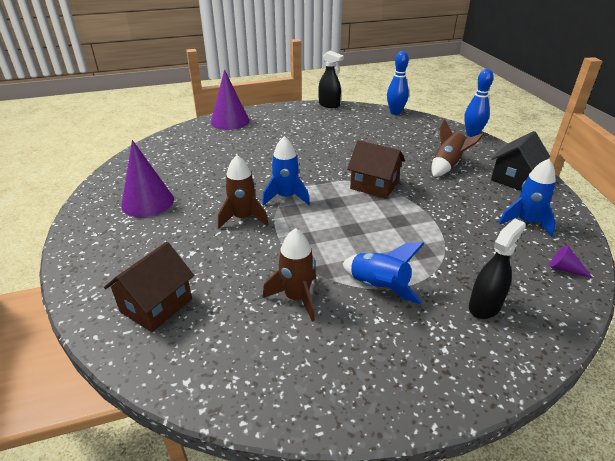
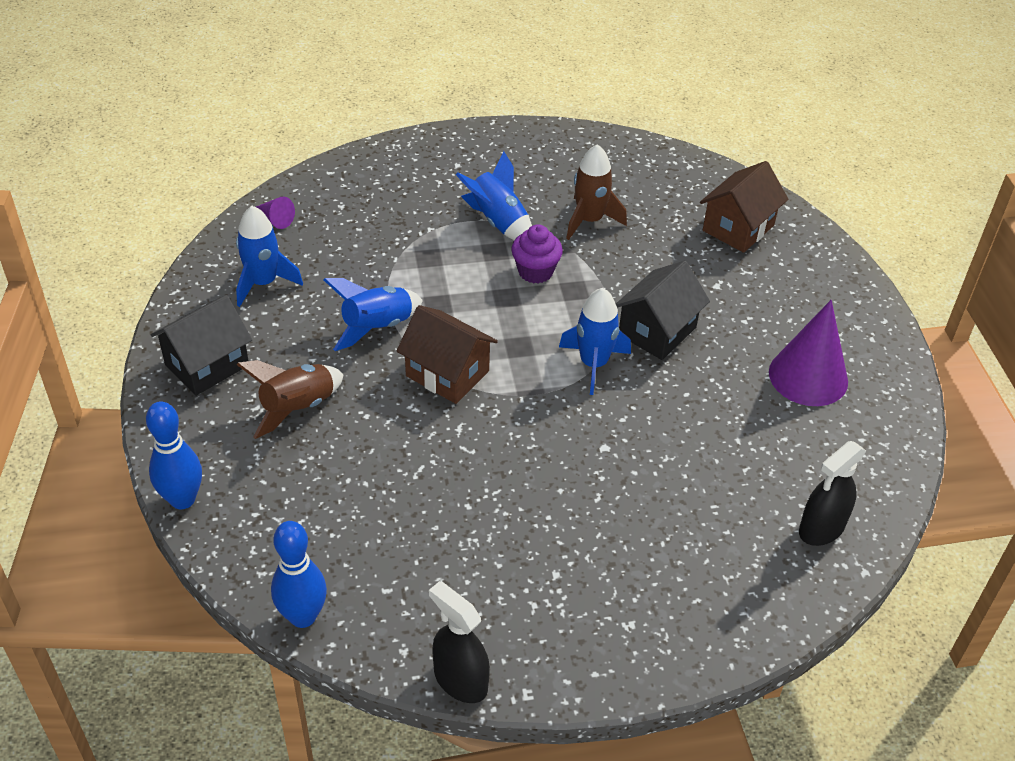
camera: 175 degrees left, 10 degrees up
(230, 121) = (717, 620): purple cone -> none
(243, 218) = (657, 331): brown rocket -> black house
(335, 248) = (535, 271): none -> purple cupcake
(430, 204) = (377, 327): none -> blue rocket
(485, 306) = (395, 193): black spray bottle -> black spray bottle (821, 528)

